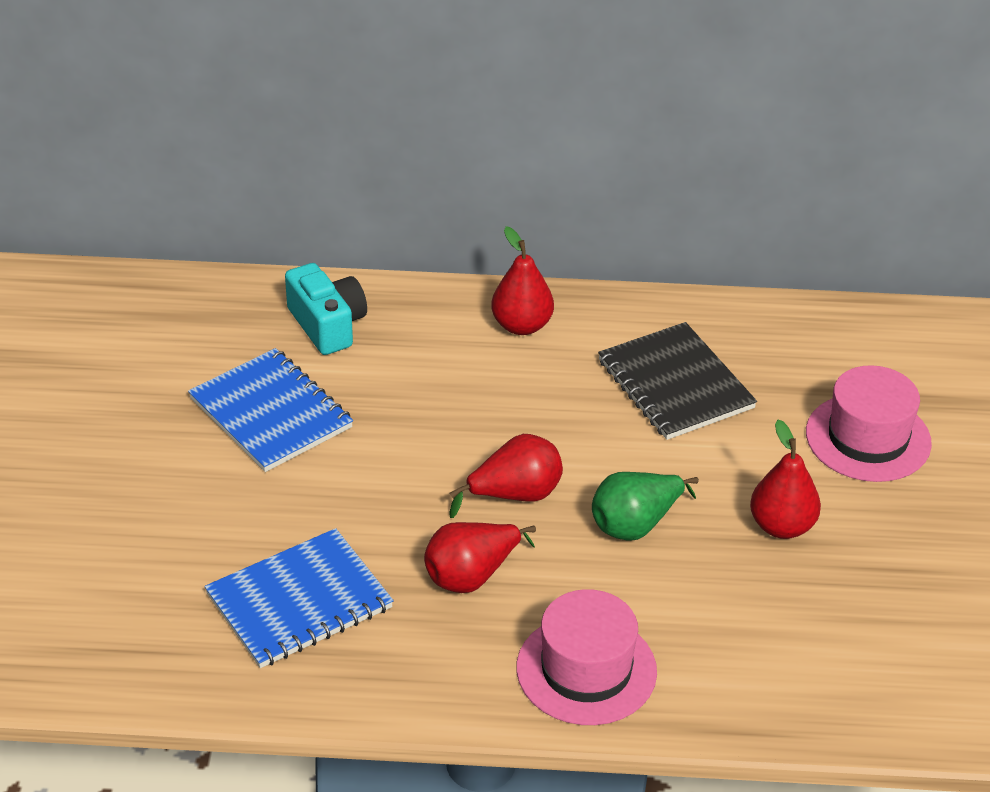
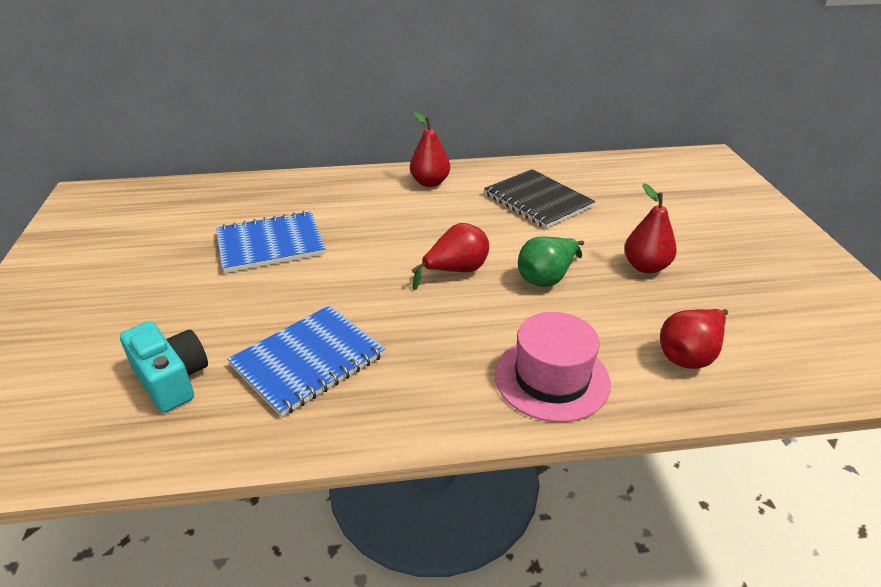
camera: 10 degrees left, 5 degrees down
(271, 413) = (270, 244): blue notebook -> blue notebook turned 60 degrees counterclockwise
(327, 325) = (303, 194): turquoise camera -> turquoise camera (171, 379)
(472, 575) = (440, 325): red pear -> red pear (689, 355)
(868, 438) = (671, 214): pink hat -> none

